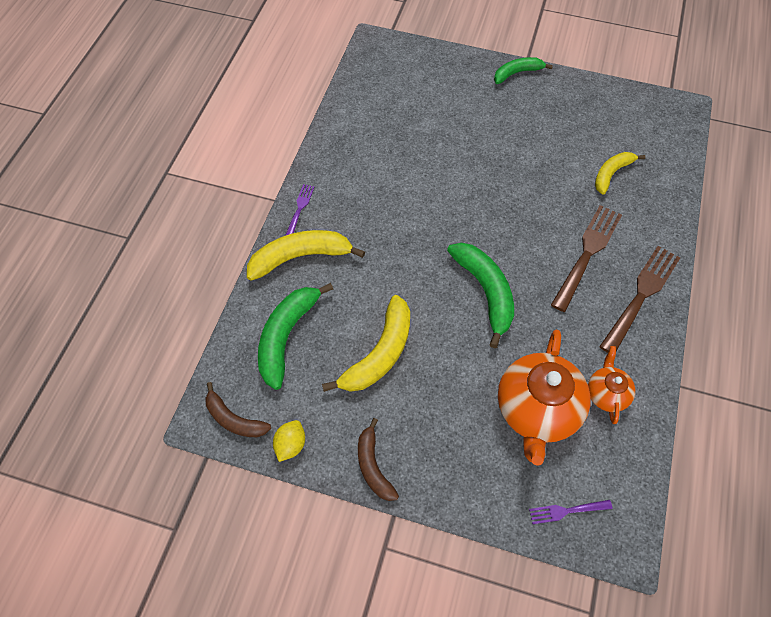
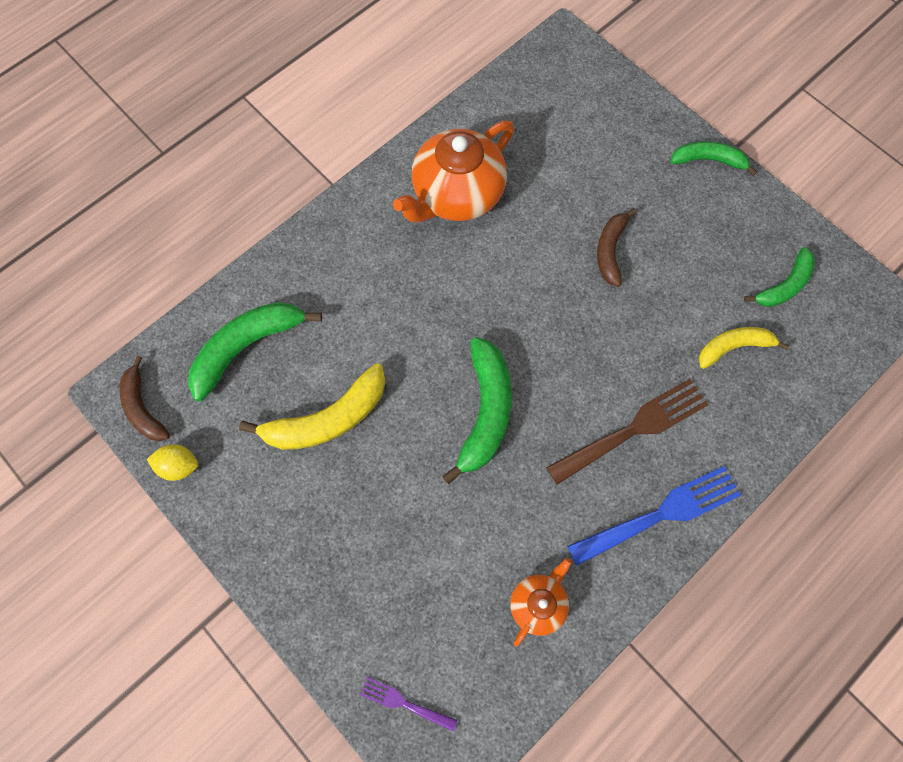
camera: 30 degrees right, 10 degrees up
(290, 445) = (179, 466): yellow lemon -> yellow lemon turned 45 degrees clockwise
(300, 208) = (351, 208): purple fork -> none
(300, 257) = (316, 265): yellow banana -> none
(373, 466) = (243, 536): brown banana -> brown banana (610, 250)
(537, 410) = (449, 577): orange teapot -> orange teapot (456, 195)
(615, 124) = (784, 285): none -> green banana
(641, 295) = (660, 514): brown fork -> blue fork

